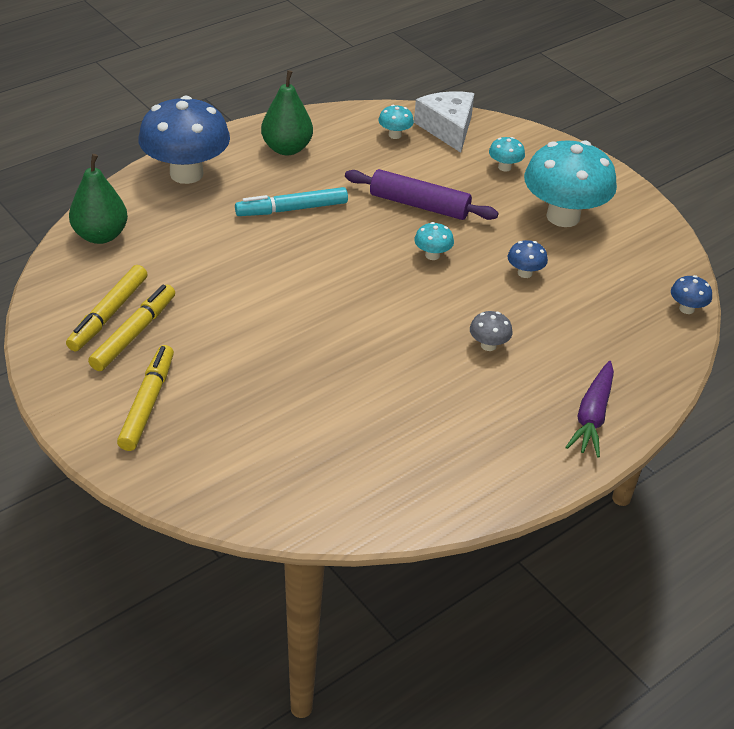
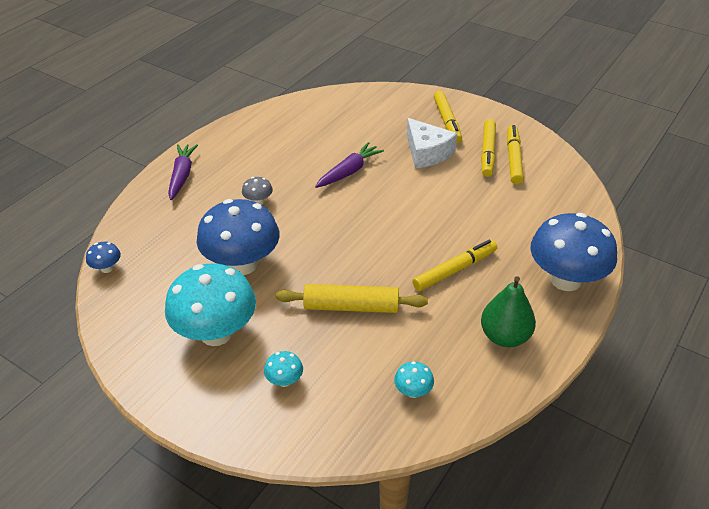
camera: 165 degrees right, 0 degrees up
(100, 235) = (573, 207): green pear -> none
(292, 209) = (455, 270): turquoise marker -> yellow marker
(347, 357) = (349, 171): none -> purple carrot
(419, 205) = (351, 307): purple rolling pin -> yellow rolling pin
(432, 255) = (321, 260): turquoise mushroom -> none
(447, 128) = (362, 422): white cheese -> white cheese (427, 153)
(525, 273) = (242, 264): blue mushroom -> blue mushroom, size x2.39

